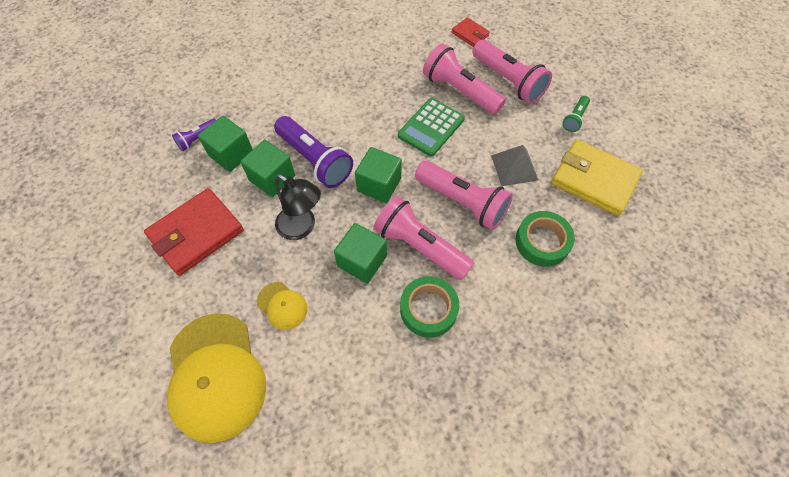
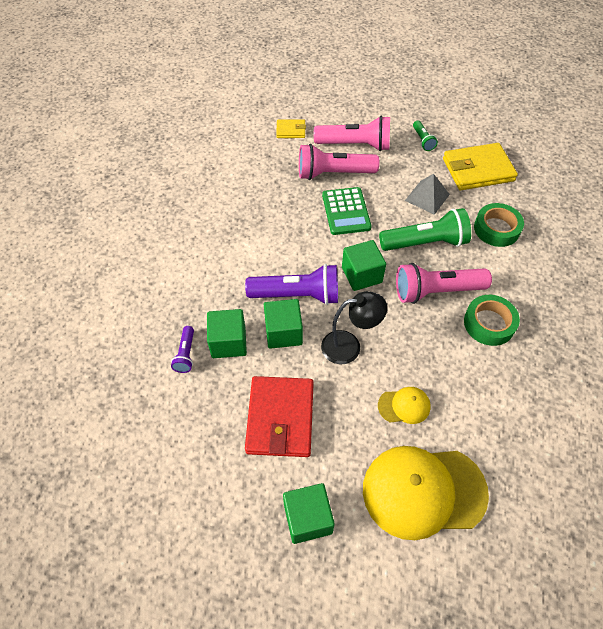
camera: 45 degrees left, 5 degrees down
(216, 376) = (423, 491): yellow cap -> yellow cap turned 150 degrees clockwise
(362, 261) = (415, 332): green cube -> green cube (308, 518)
(462, 202) = (425, 243): pink flashlight -> green flashlight
(470, 34) = (291, 130): red wallet -> yellow wallet

